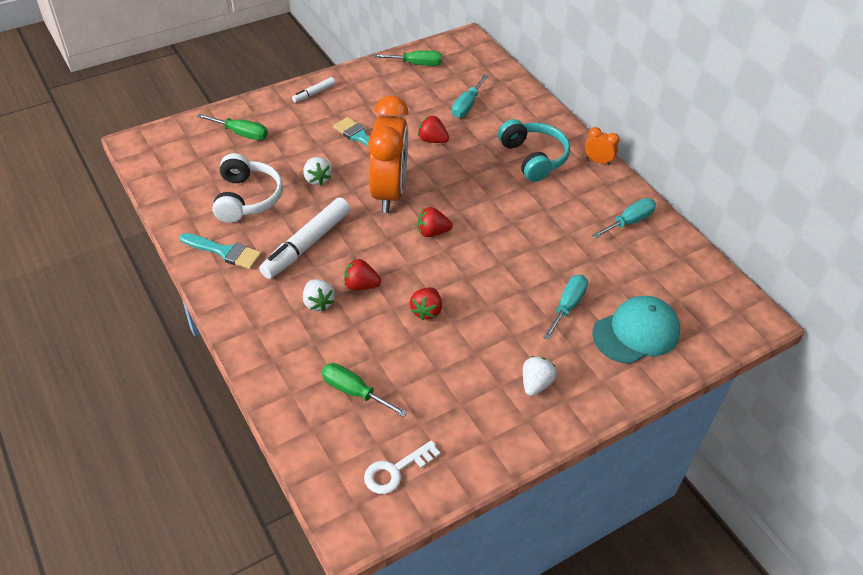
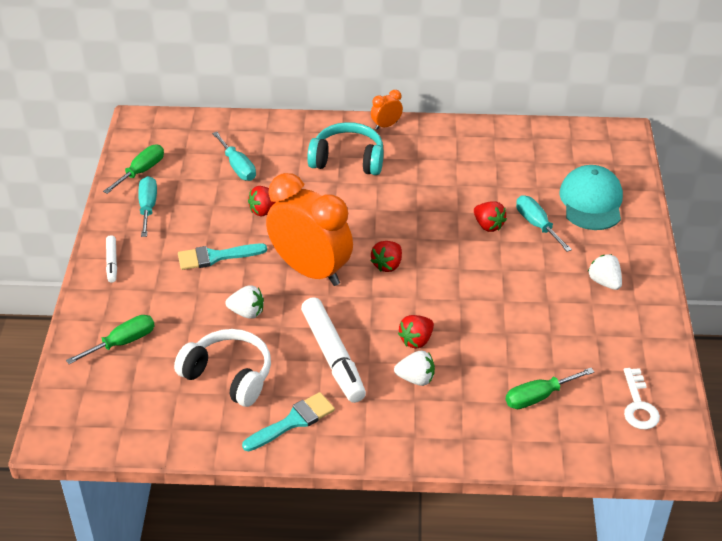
camera: 55 degrees left, 5 degrees down
(426, 311) = (480, 311): red strawberry -> red strawberry (488, 225)
(629, 222) = (472, 145): turquoise screwdriver -> turquoise screwdriver (148, 207)

